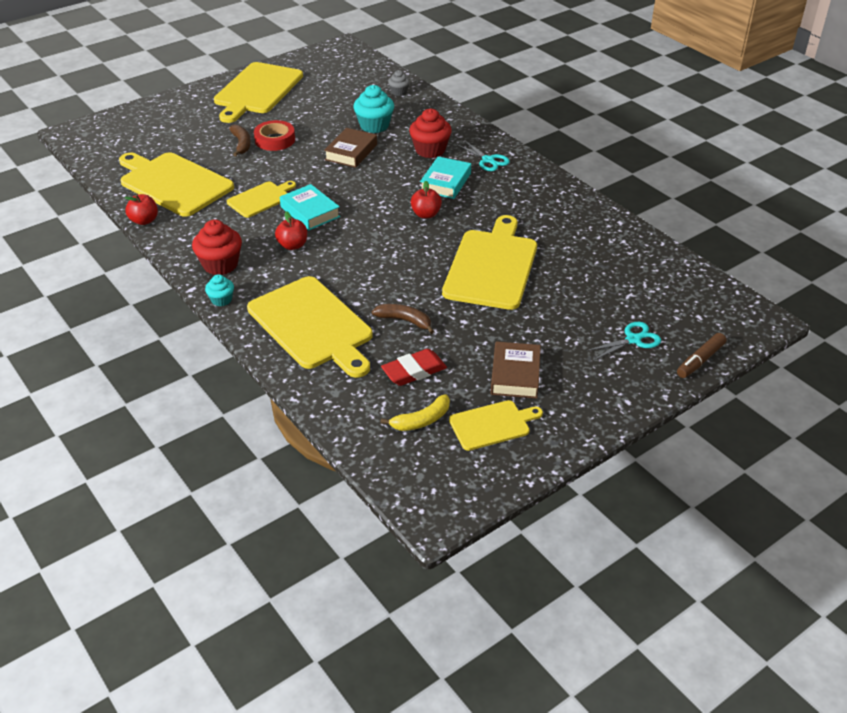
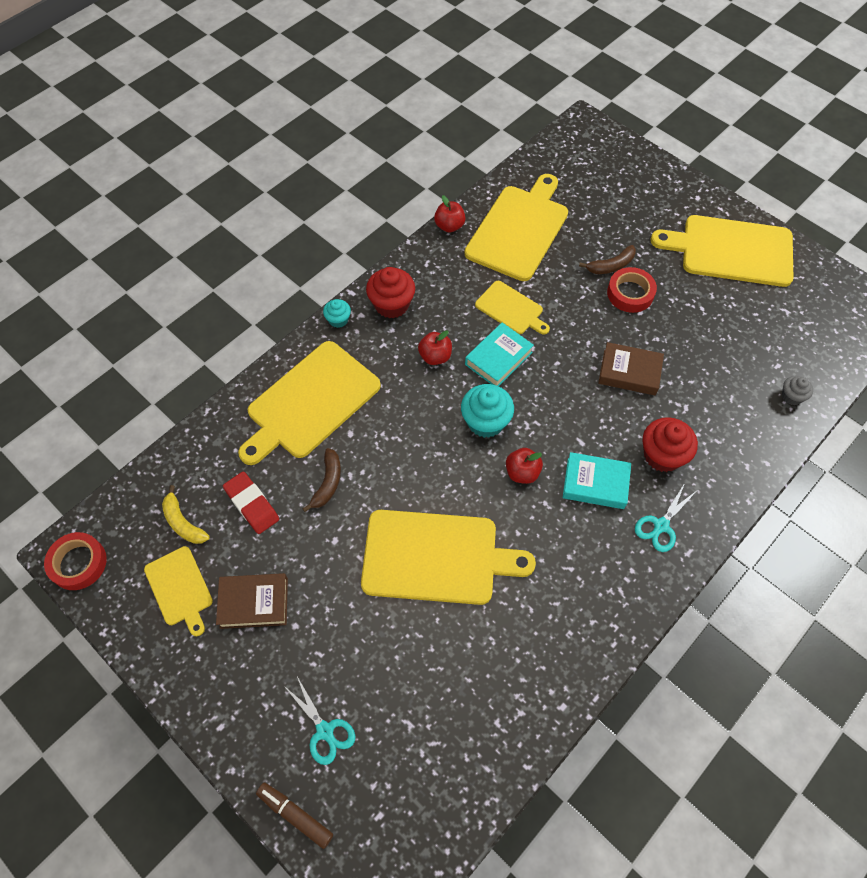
camera: 80 degrees right, 20 degrees up
(374, 126) = (697, 384): turquoise cupcake -> turquoise cupcake (485, 421)
(449, 504) = (78, 563): none -> red tape

